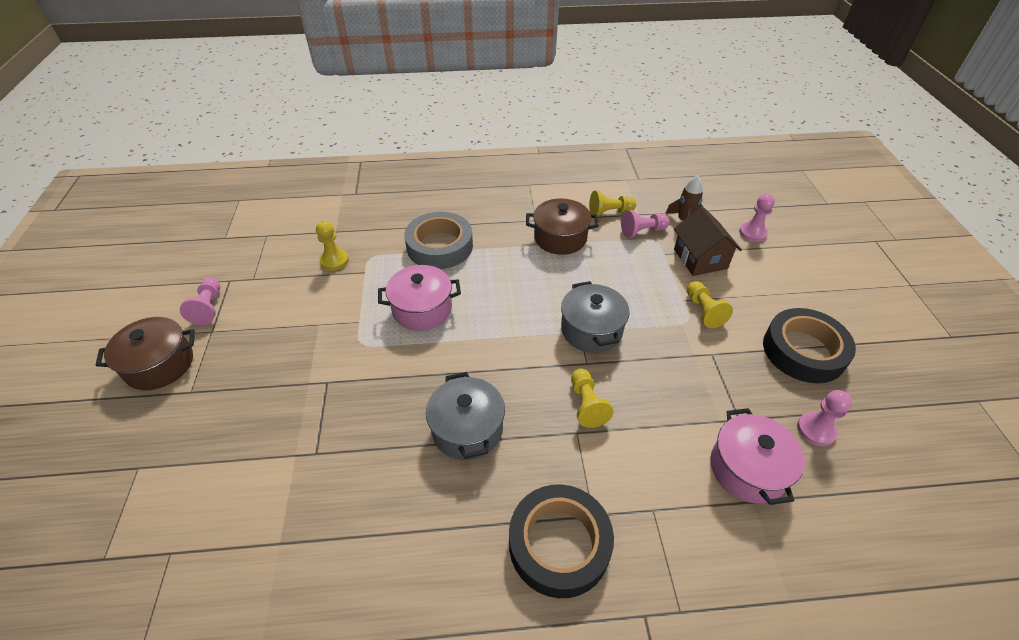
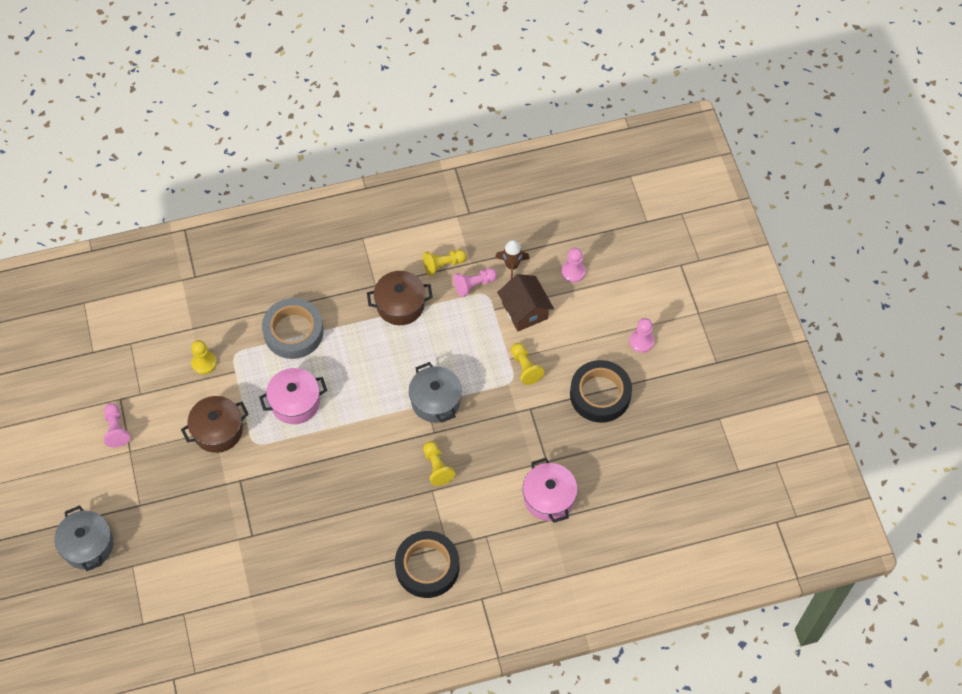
camera: 10 degrees left, 15 degrees up
(160, 365) = (104, 487): brown pot -> brown pot (218, 430)
(467, 429) = (354, 500): grey pot -> grey pot (88, 545)
(816, 430) = (599, 461): pink pawn -> pink pawn (641, 341)

